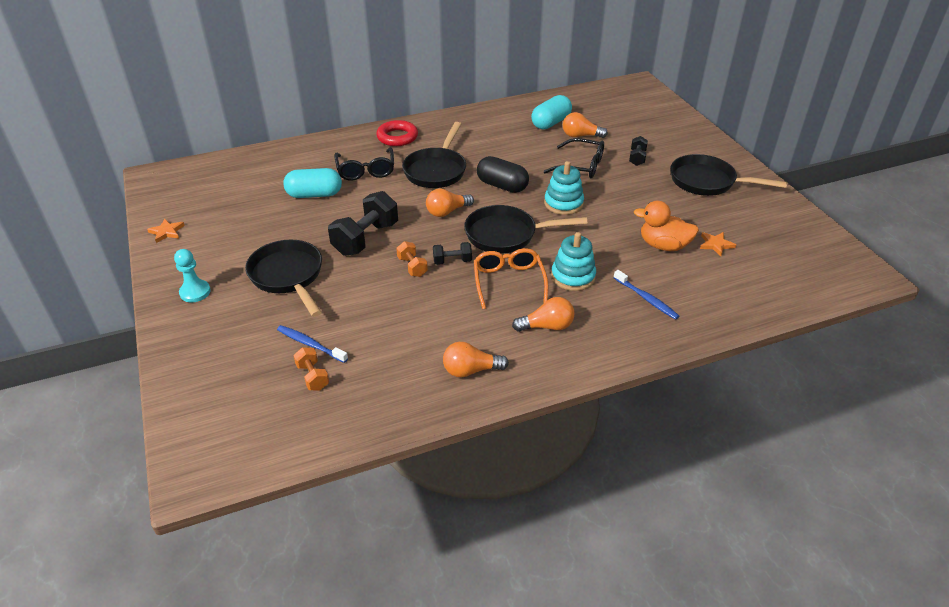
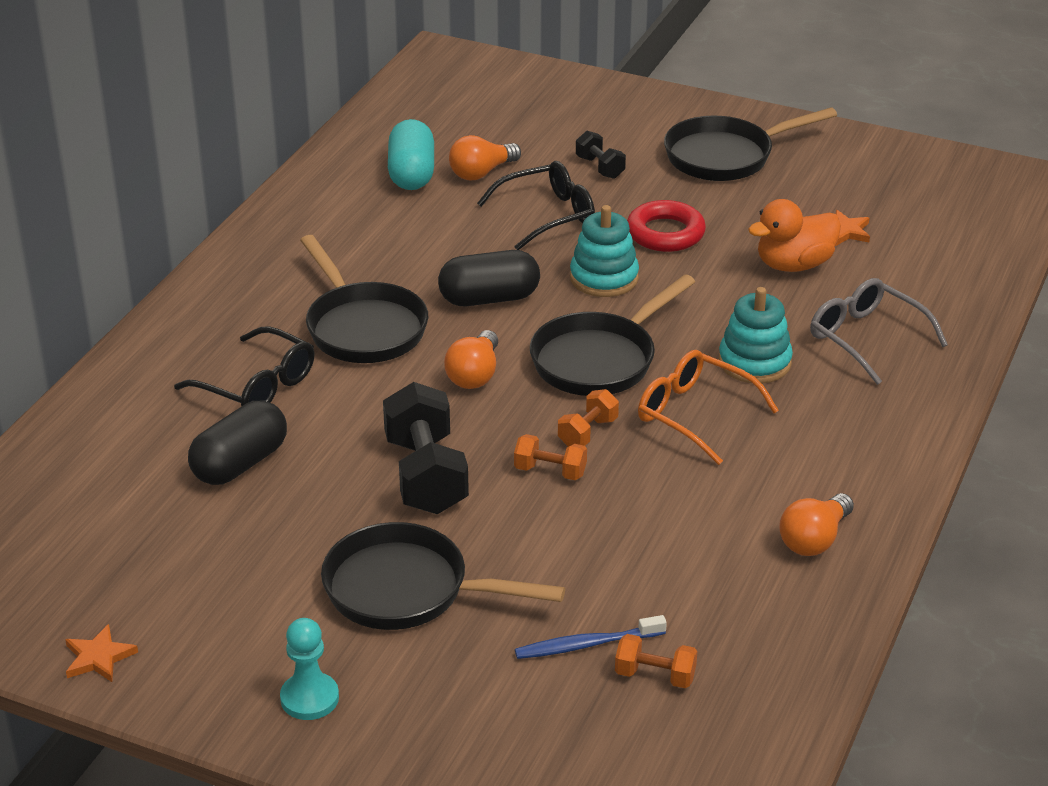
camera: 45 degrees left, 5 degrees down
(314, 194) = (240, 464): turquoise capsule -> black capsule
(397, 137) = (218, 311): red ring -> red ring (665, 233)
(452, 261) = (587, 432): black dumbbell -> orange dumbbell
(547, 326) = (815, 437): orange light bulb -> none
(646, 298) = (866, 338): blue toothbrush -> grey glasses

